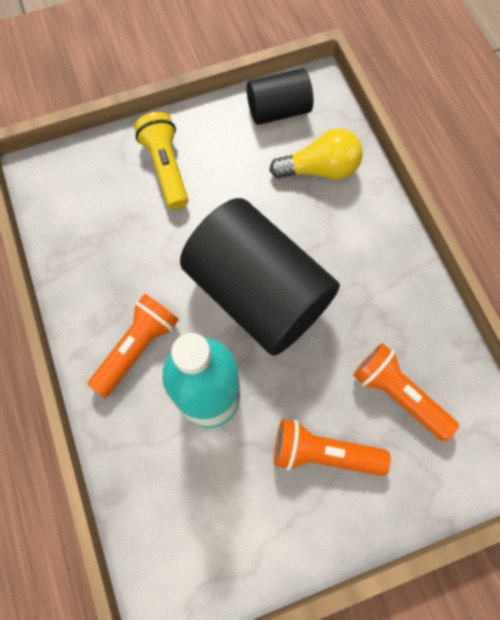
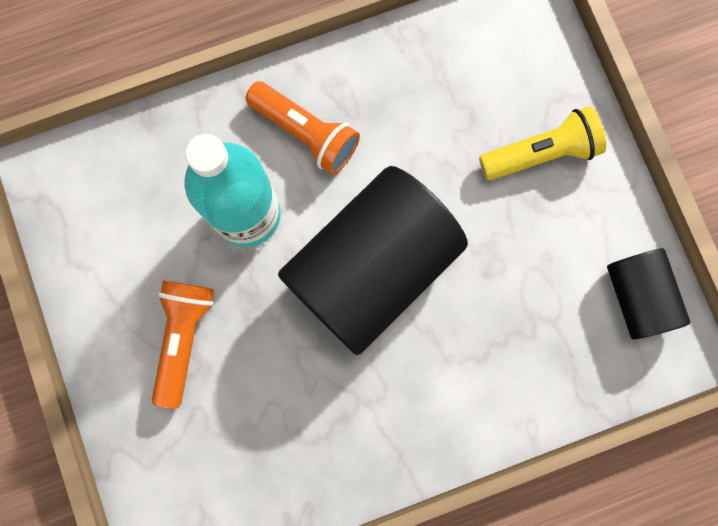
camera: 90 degrees right, 10 degrees up
(320, 169) = (546, 350): yellow light bulb -> none
(398, 394) = (246, 428): orange flashlight -> none

